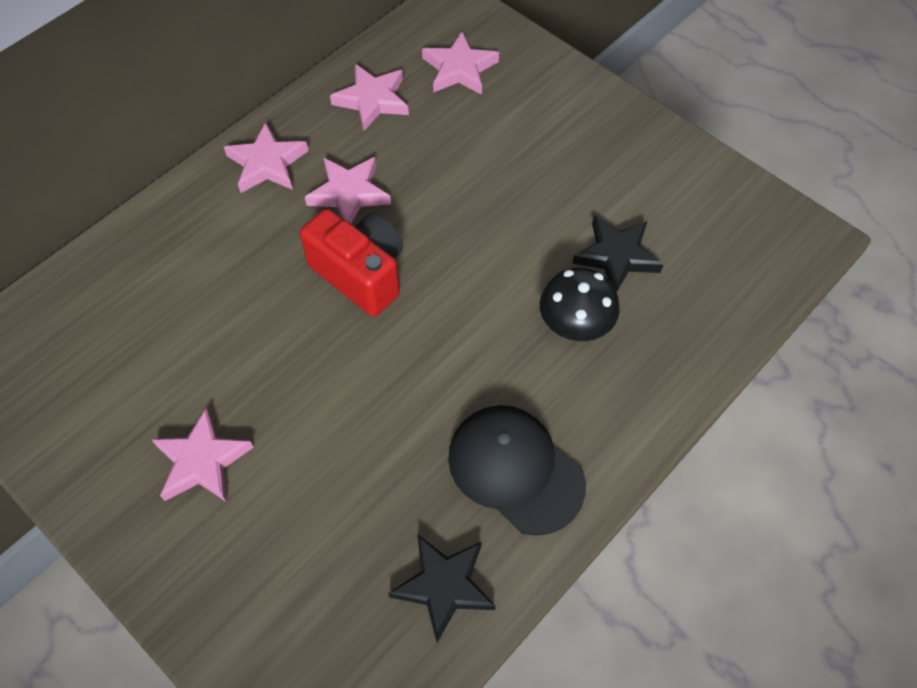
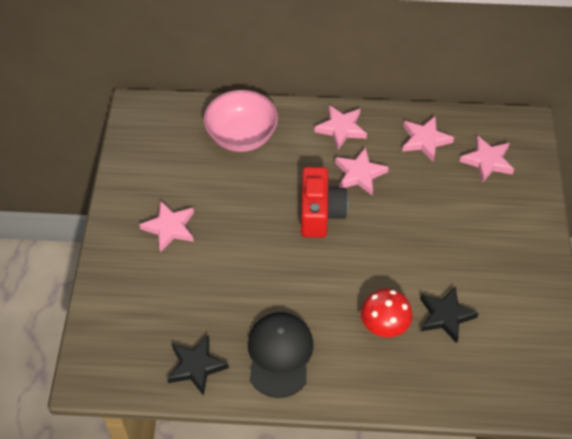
camera: 50 degrees right, 5 degrees down
(157, 272) = (241, 136): none -> pink bowl
(575, 325) = (384, 325): black mushroom -> red mushroom

